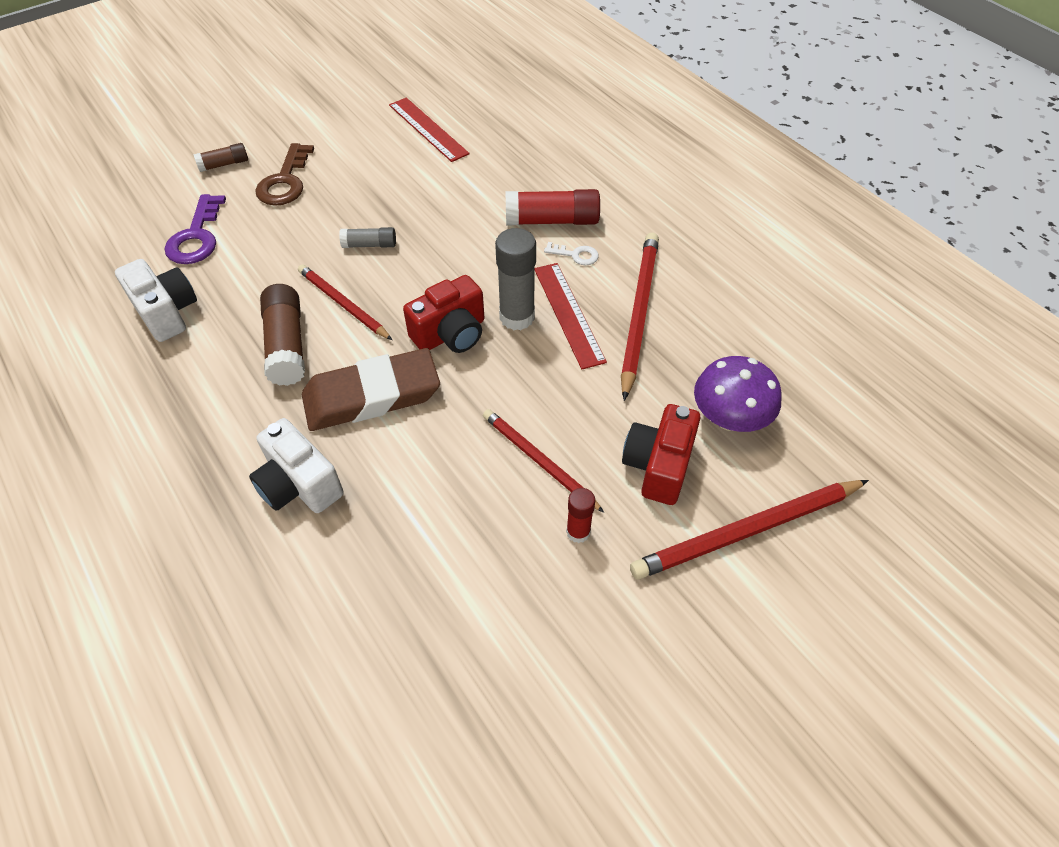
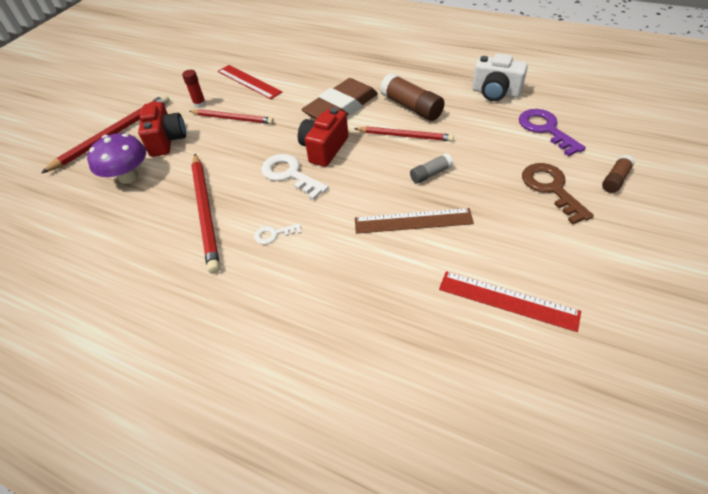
camera: 155 degrees right, 5 degrees down
(299, 484) = (341, 70): white camera -> none
(436, 209) = (413, 221): none -> brown ruler
(517, 317) = (289, 174): grey glue stick -> white key
(552, 221) = (311, 255): red glue stick -> none
(568, 314) = (256, 191): red ruler -> red ruler (249, 81)

